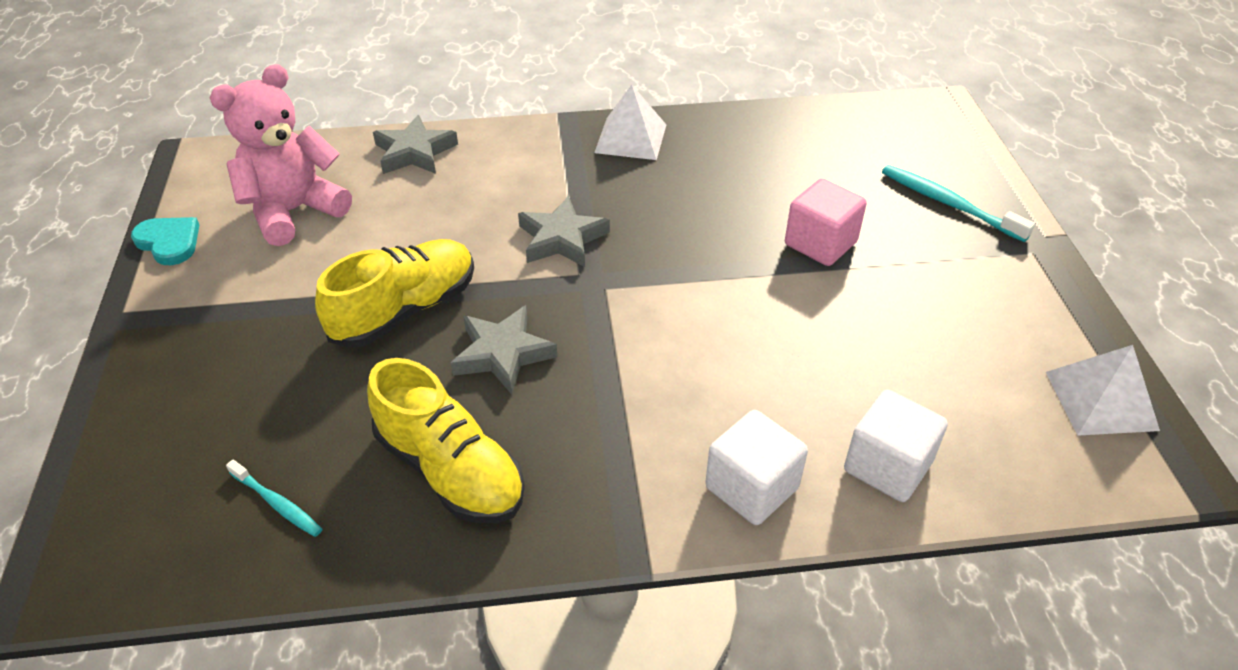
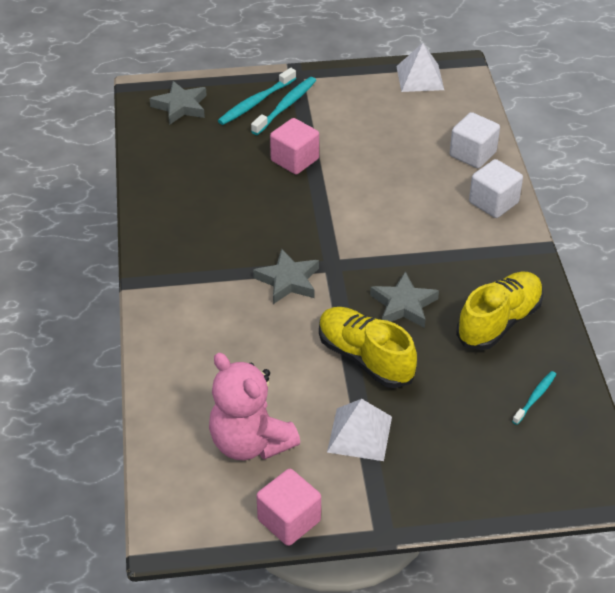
camera: 90 degrees left, 0 degrees up
(169, 242) = (289, 520): turquoise heart -> pink cube
(414, 152) = (172, 374): grey star -> grey star (181, 106)
(631, 138) = (166, 245): white pyramid -> white pyramid (360, 434)
(950, 234) = (286, 106): none -> turquoise toothbrush

